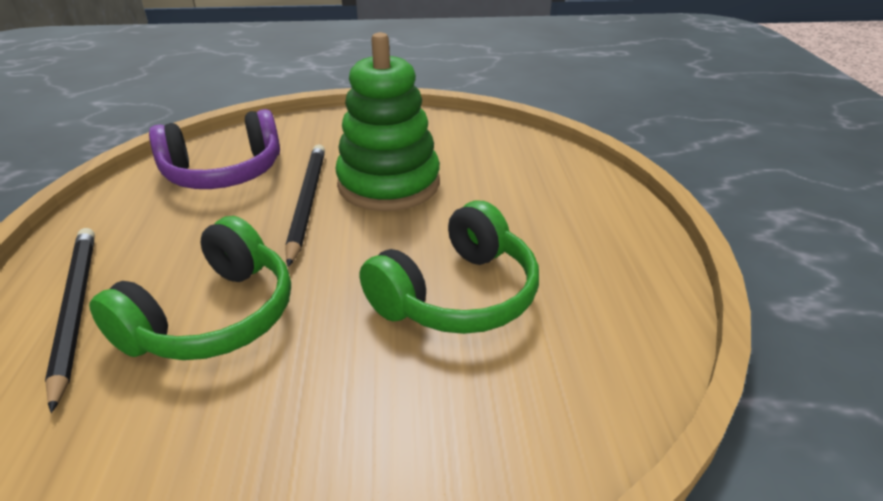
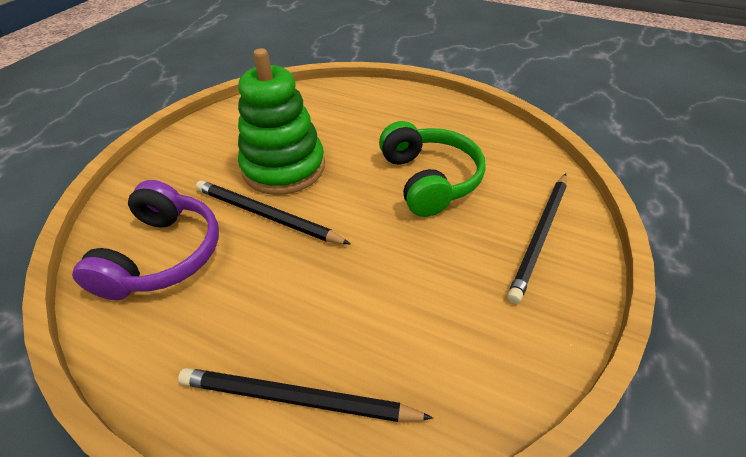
camera: 60 degrees left, 10 degrees up
(213, 317) = (372, 302): green headphones -> none
(420, 450) = (540, 235): none -> black pencil

